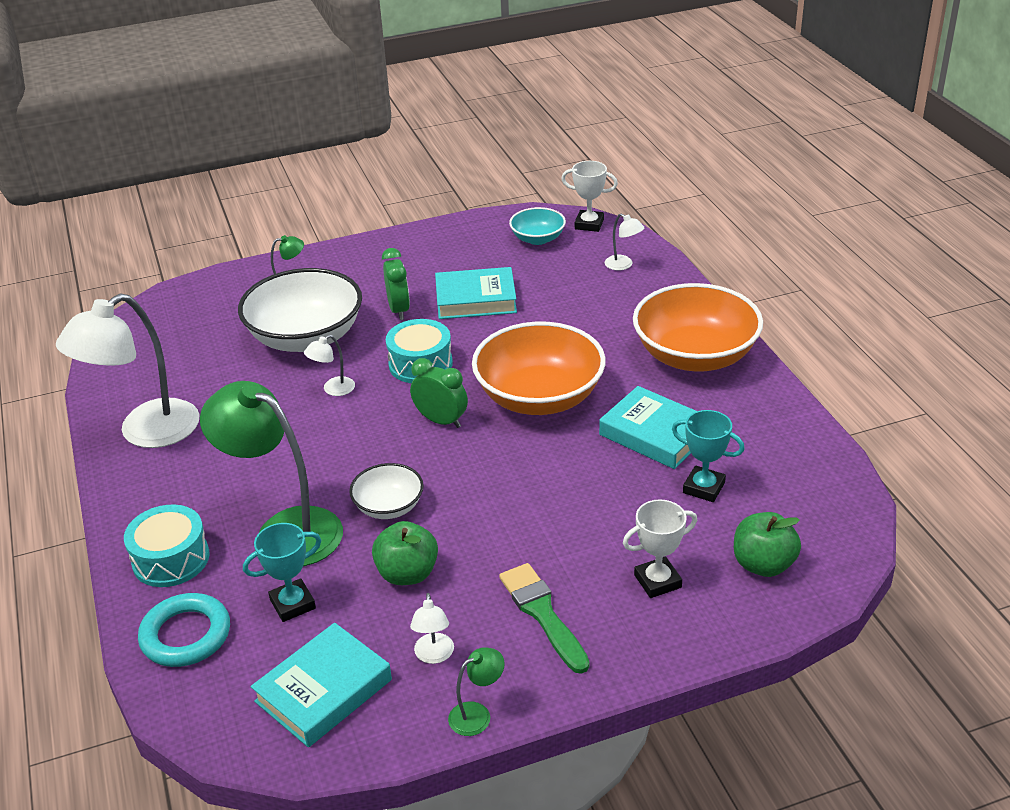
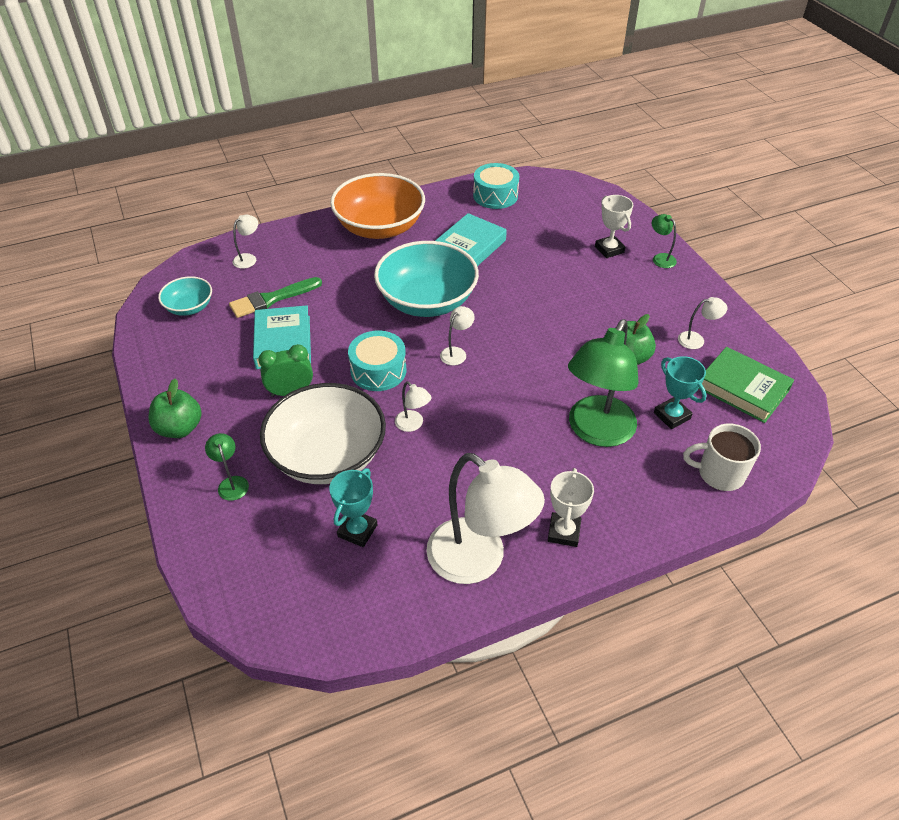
camera: 95 degrees left, 10 degrees up
(171, 559) = (643, 501): turquoise drum -> turquoise drum (495, 195)
(186, 635) = (719, 474): turquoise ring -> white mug
(323, 691) = (742, 389): turquoise book -> green book
(389, 507) = (561, 374): white bowl -> none
(441, 421) = (456, 352): green clock -> white lamp
(477, 714) = (735, 318): green lamp -> green lamp (660, 258)
(539, 397) = (427, 301): orange bowl -> turquoise bowl
(542, 614) = (648, 295): green brush -> green brush (272, 299)
(589, 224) = (174, 277): white trophy -> white trophy (564, 532)
(703, 488) = (522, 229): turquoise trophy -> turquoise trophy (357, 531)
(763, 564) = (587, 211): green apple -> green apple (180, 428)

